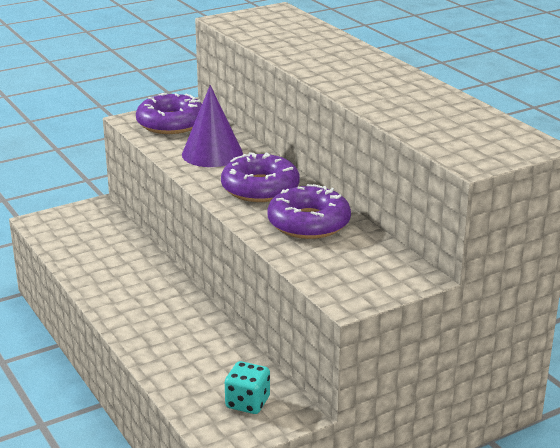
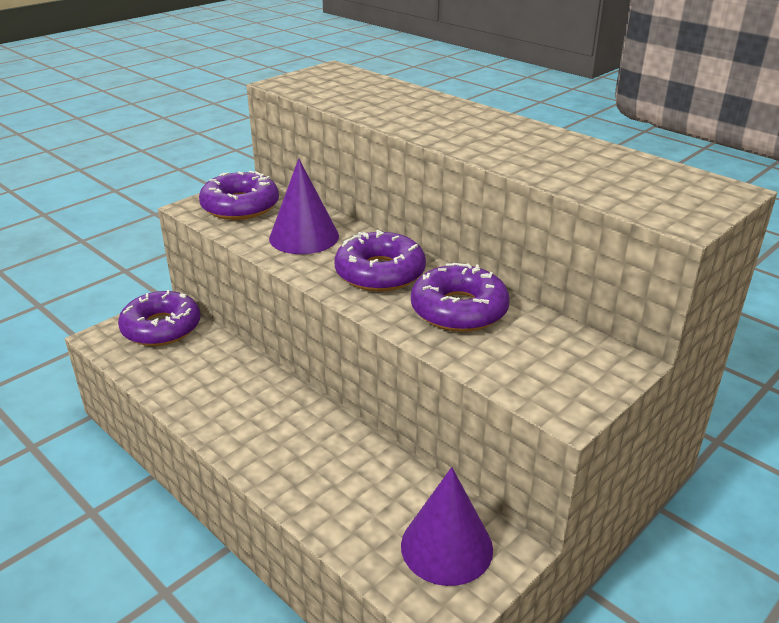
camera: 15 degrees left, 5 degrees up
(88, 221) = (161, 328): none -> purple donut
(247, 403) = (446, 546): turquoise dice -> purple cone

